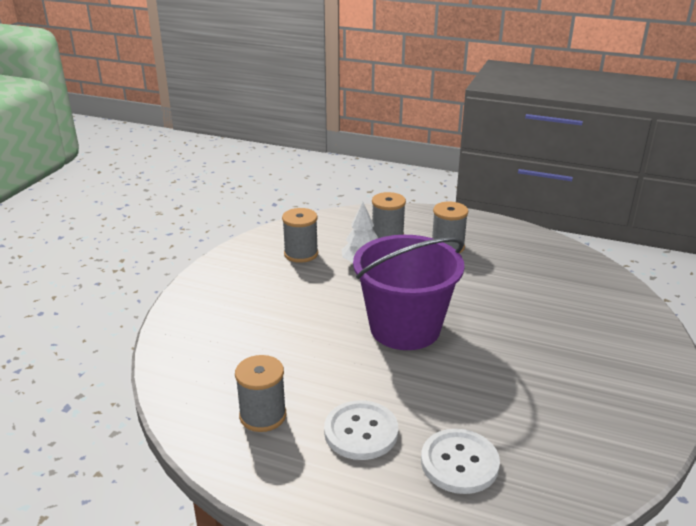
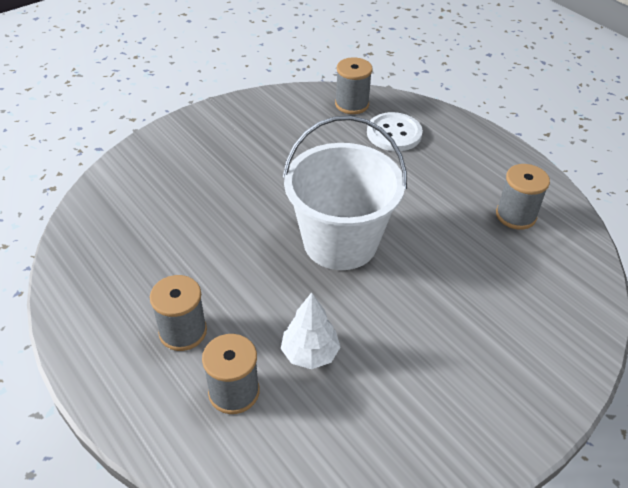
camera: 150 degrees left, 15 degrees up
(301, 254) = (374, 414): grey spool -> grey spool (352, 104)
(361, 432) = (446, 175): white button -> none
(405, 328) = (340, 242): purple bucket -> white bucket

